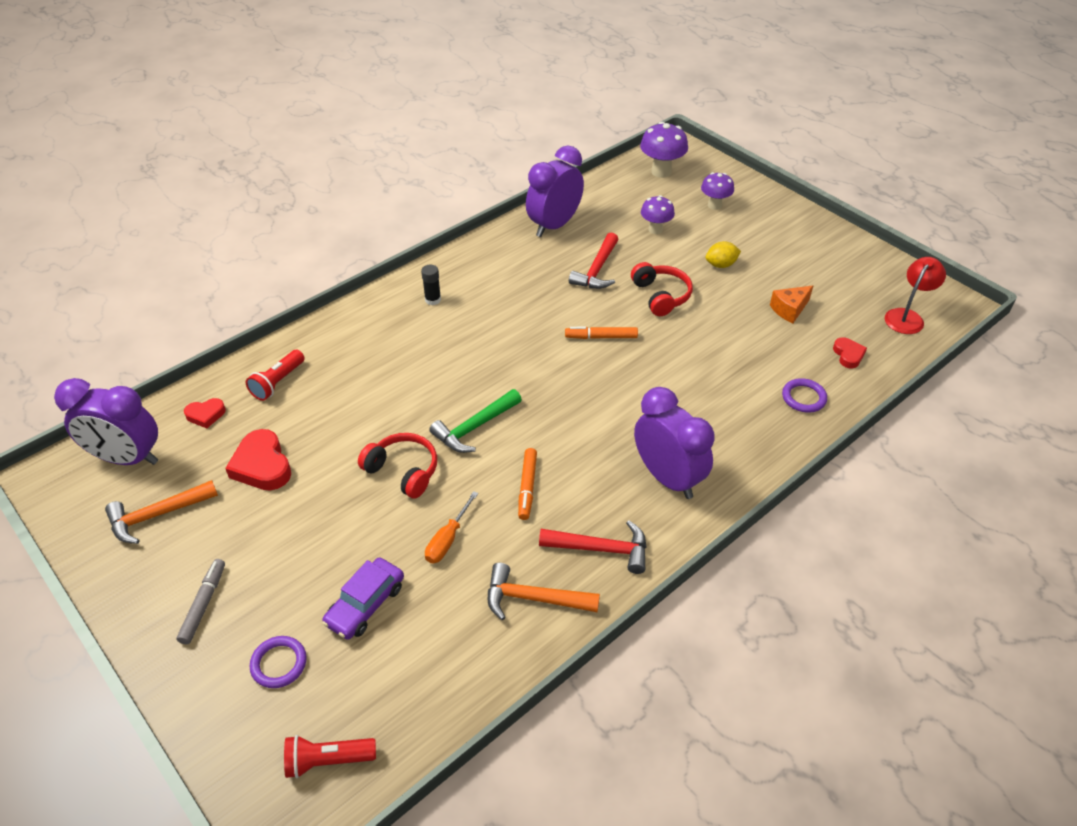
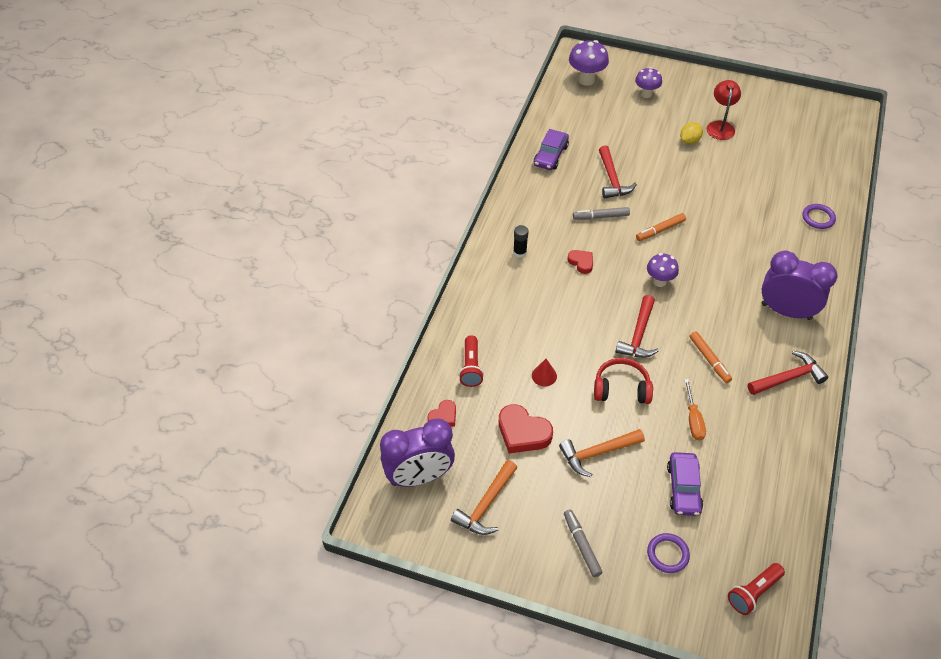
camera: 30 degrees left, 5 degrees up
(338, 422) = (544, 375): none -> red cone
(474, 427) = (638, 335): green hammer -> red hammer
(534, 598) = (778, 430): orange hammer -> orange hammer (597, 453)
(549, 300) = (601, 217): none -> grey marker
(554, 225) = (550, 155): purple clock -> purple car
(655, 229) = (623, 130): purple mushroom -> purple mushroom (659, 281)
(661, 296) = (671, 182): red headphones -> none
(789, 310) = (759, 157): orange cheese -> none
(848, 355) = (819, 175): red heart -> red heart (581, 262)
(907, 317) = (831, 132): red lamp -> red lamp (720, 126)

